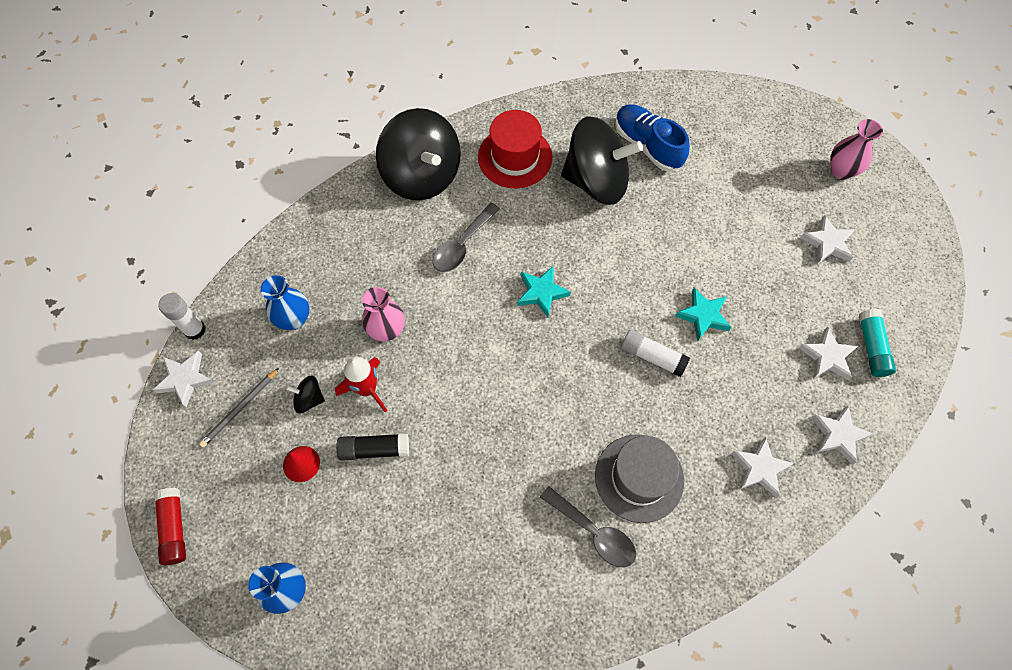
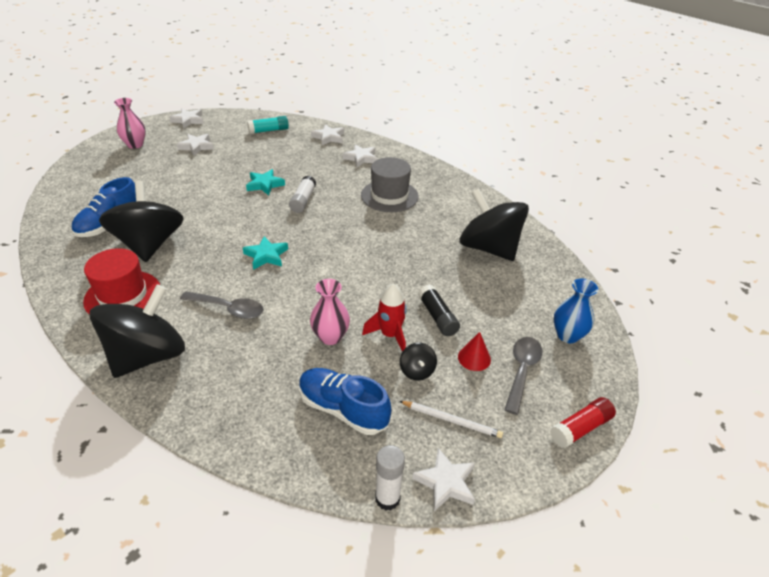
camera: 110 degrees left, 25 degrees down
(239, 409) = (452, 420): grey pencil -> white pencil
(294, 319) = (343, 409): blue vase -> blue shoe
(476, 572) = (489, 248): none -> black spinning top
(594, 532) = (433, 207): grey spoon -> grey spoon (522, 371)
(827, 357) = (280, 143): white star -> white star (188, 120)

